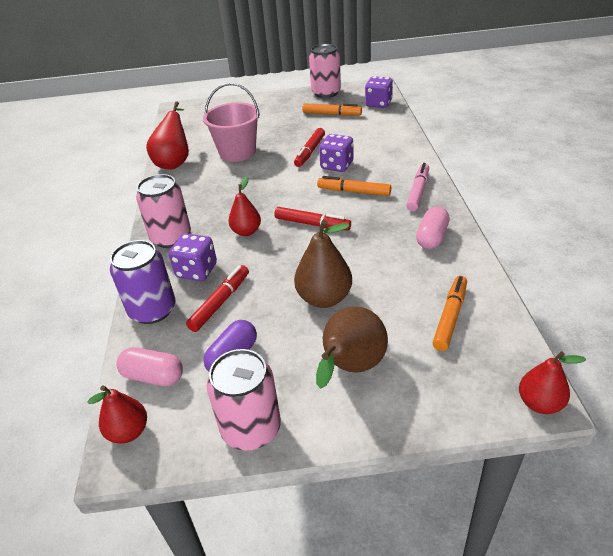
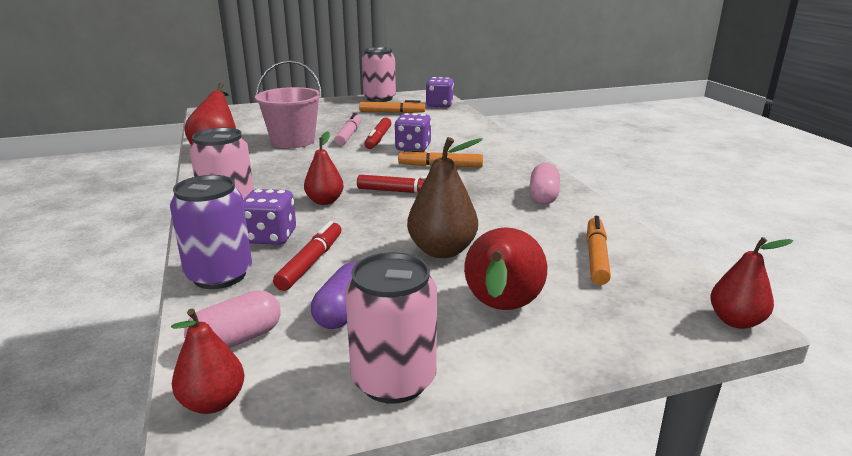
camera: 15 degrees left, 15 degrees down
(153, 376) = (237, 340): pink capsule -> pink capsule turned 45 degrees counterclockwise
(350, 368) = (501, 309): brown pear -> red pear
(418, 191) = (511, 163): pink marker -> pink marker (348, 135)

